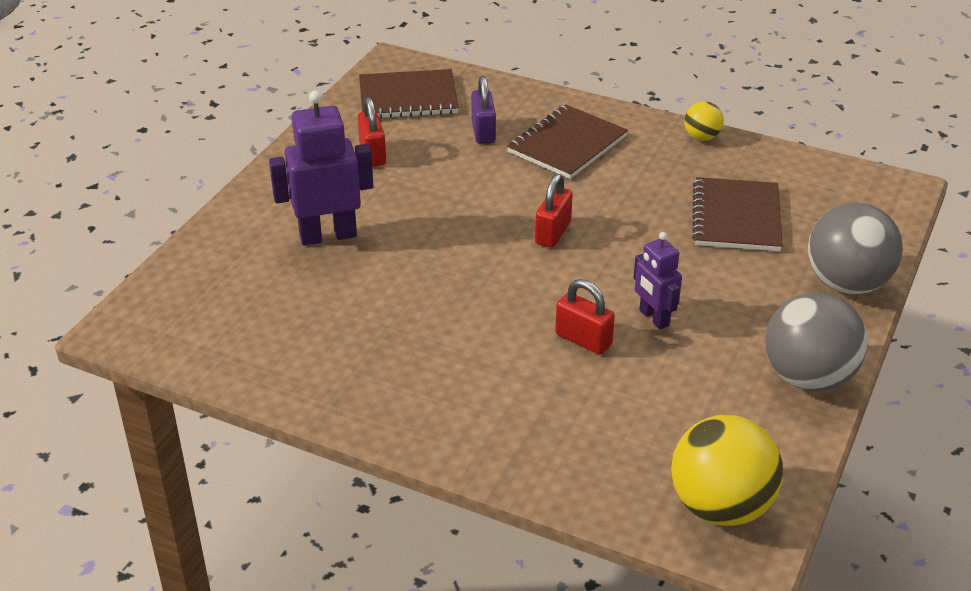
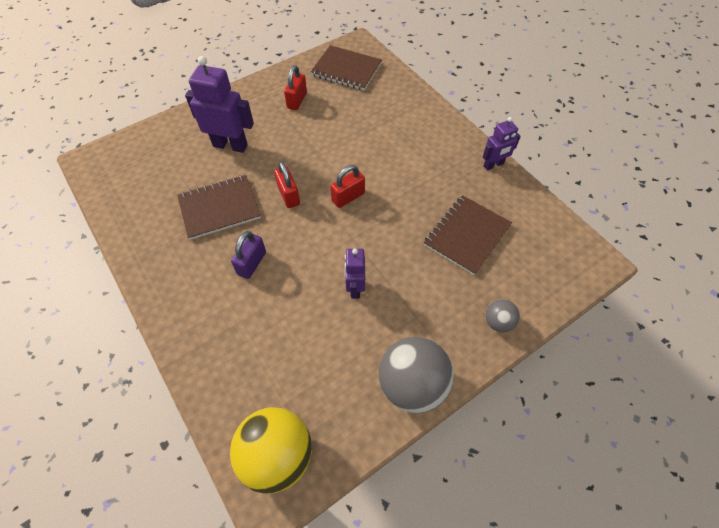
camera: 30 degrees right, 20 degrees up
(483, 132) = (367, 109): purple padlock -> purple padlock (252, 263)
(567, 144) = (407, 137): brown notebook -> brown notebook (219, 208)
(583, 340) = (302, 283): red padlock -> red padlock (288, 195)
(701, 137) = (493, 165): yellow ball -> purple robot
(847, 283) = (498, 322): grey ball -> grey ball, size x0.50

